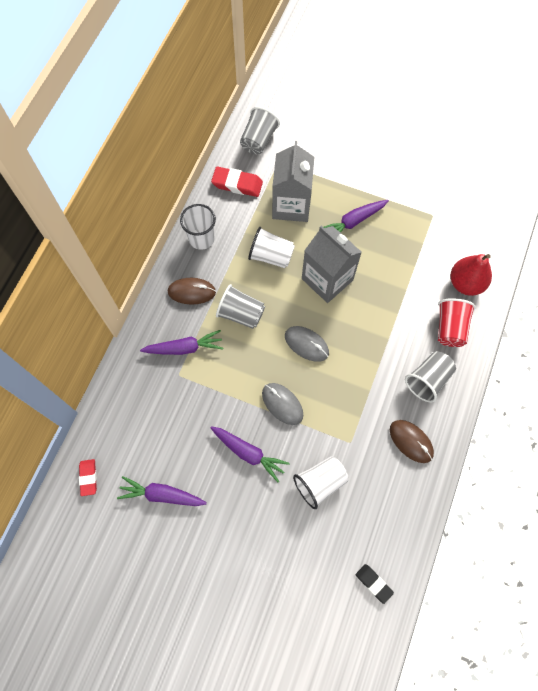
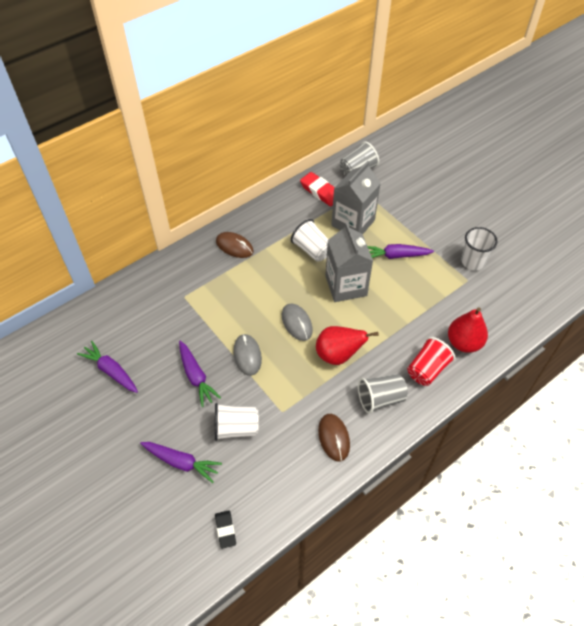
camera: 30 degrees right, 15 degrees down
(88, 478) = (69, 332): red eraser -> none
(184, 348) = (201, 280): purple carrot -> purple carrot (181, 462)
(201, 238) = (267, 215): white cup -> white cup (472, 262)
(241, 314) = (260, 278): grey cup -> none
(365, 357) = (338, 355): none -> red pear

